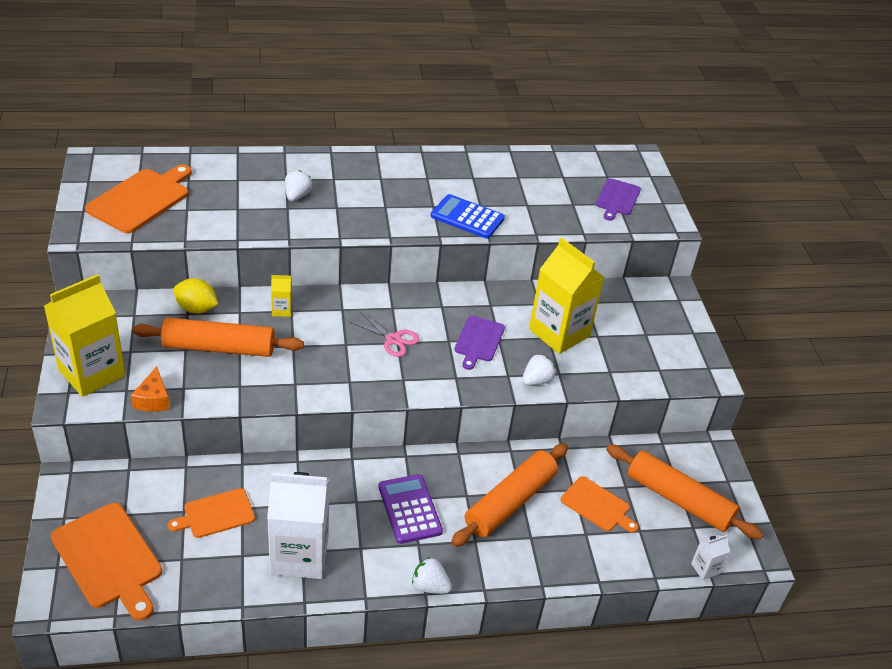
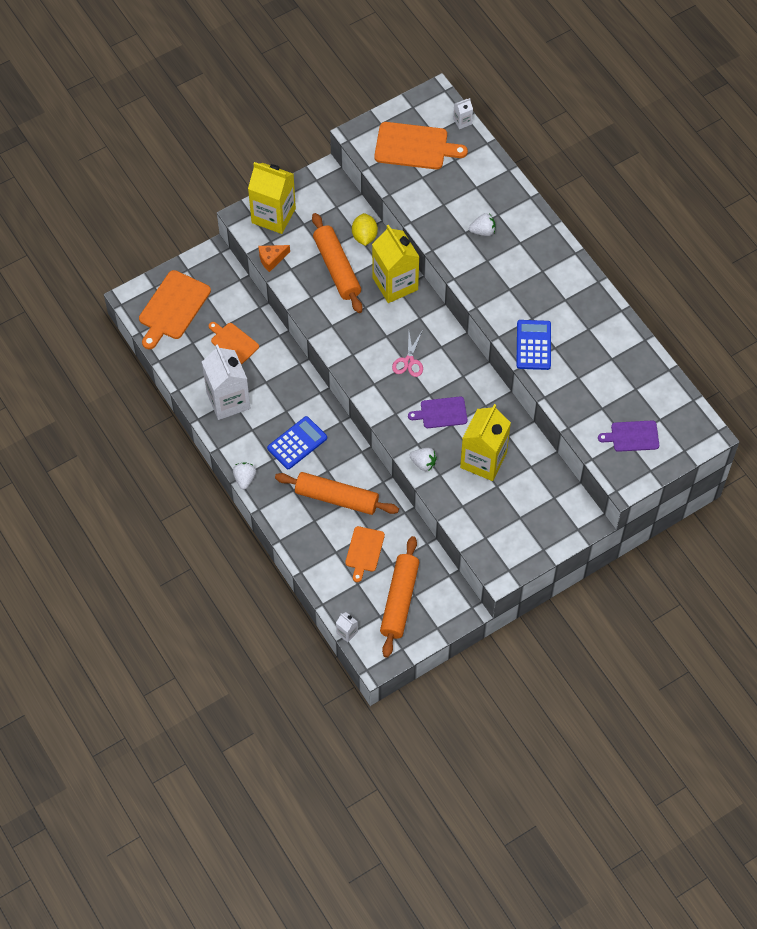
camera: 70 degrees right, 20 degrees up
(145, 157) = (462, 121): none -> white carton
(281, 310) = (395, 284): yellow carton -> yellow carton, size x2.38
(410, 509) = (297, 443): purple calculator -> blue calculator

